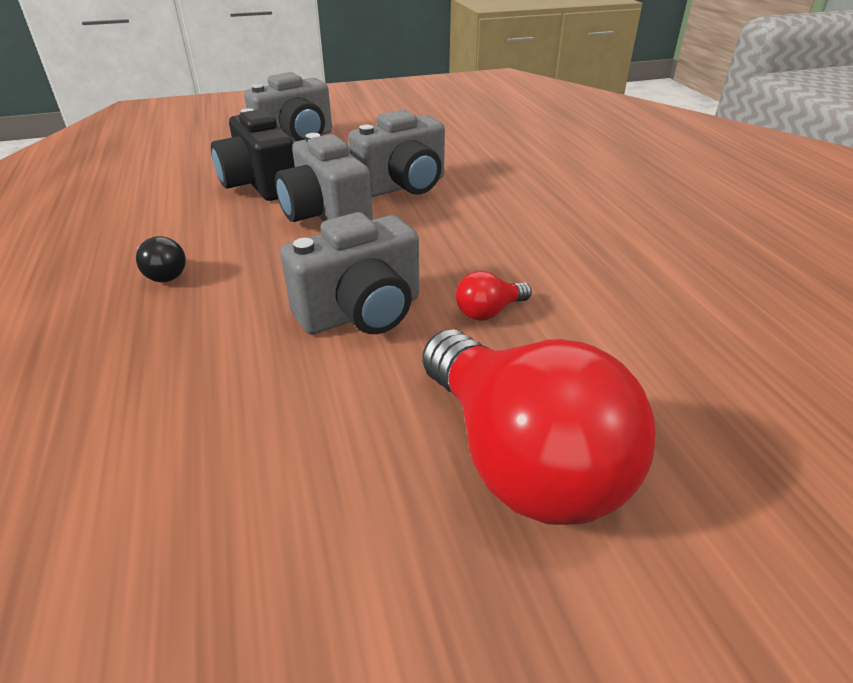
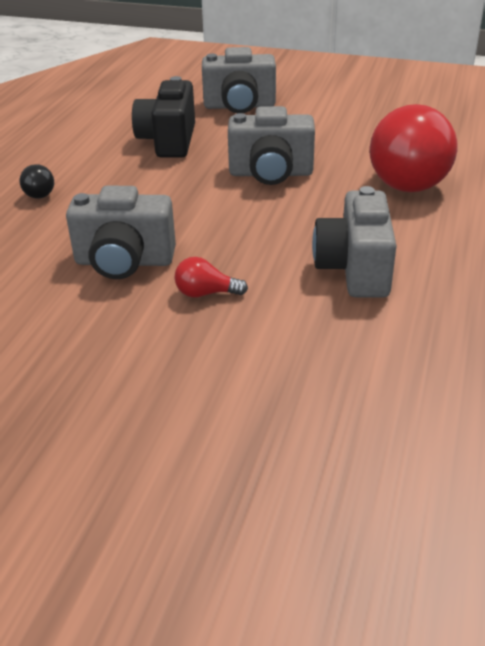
camera: 35 degrees right, 0 degrees up
(326, 216) = (184, 181): grey camera -> grey camera (354, 269)
(521, 459) = (106, 388): red light bulb -> red light bulb (406, 177)

